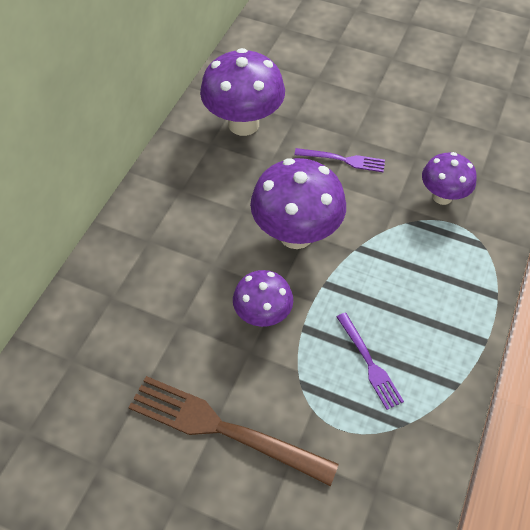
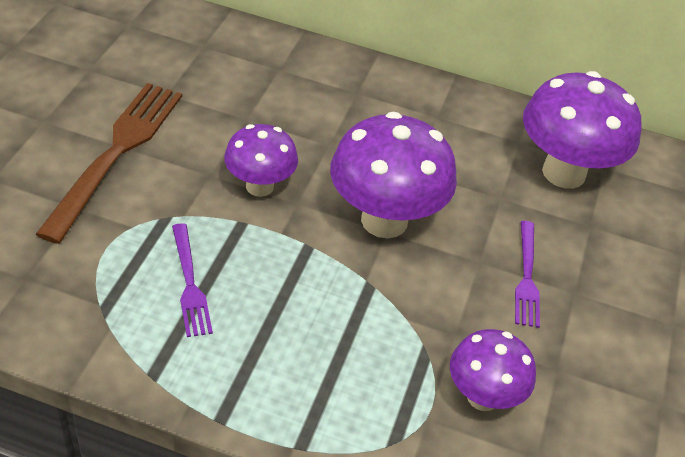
camera: 80 degrees right, 10 degrees down
(370, 363) = (190, 284): purple fork -> purple fork turned 75 degrees counterclockwise

